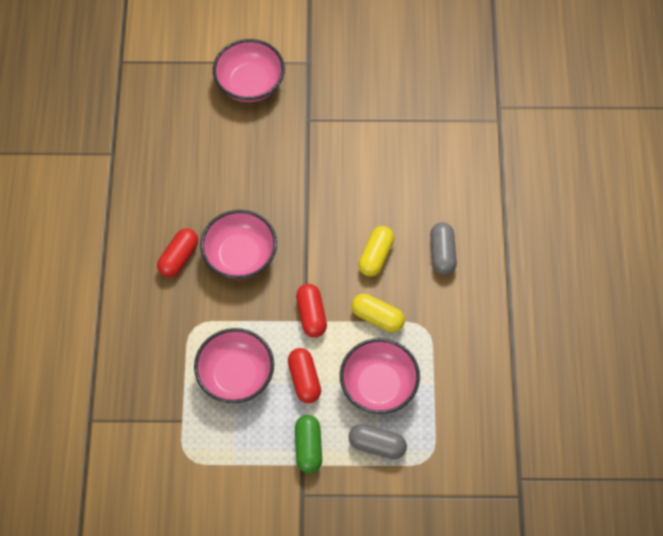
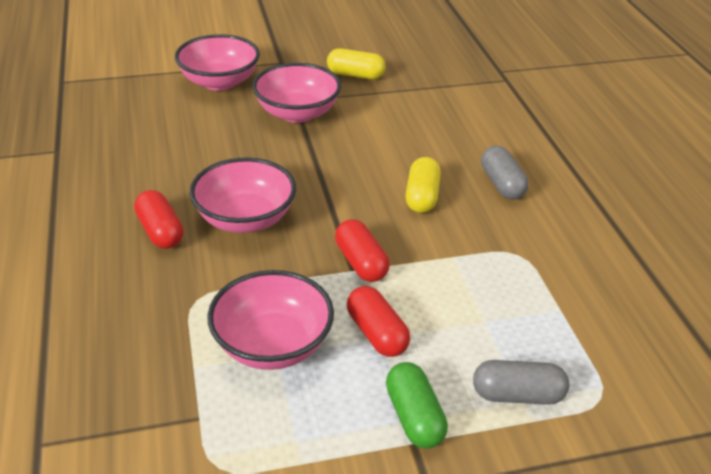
camera: 15 degrees left, 25 degrees down
(179, 258) = (160, 231): red capsule -> red capsule turned 45 degrees counterclockwise
(377, 317) = (450, 252): yellow capsule -> yellow capsule (355, 75)
(378, 385) = (486, 323): pink bowl -> pink bowl (297, 113)

